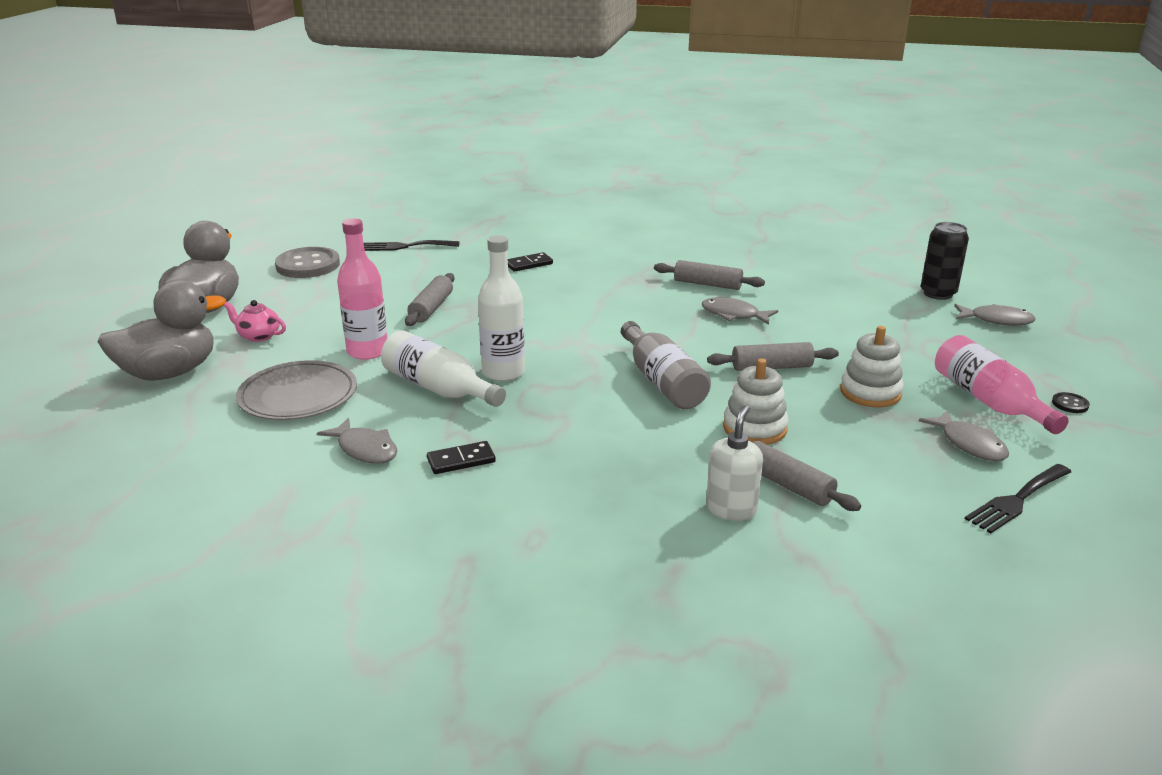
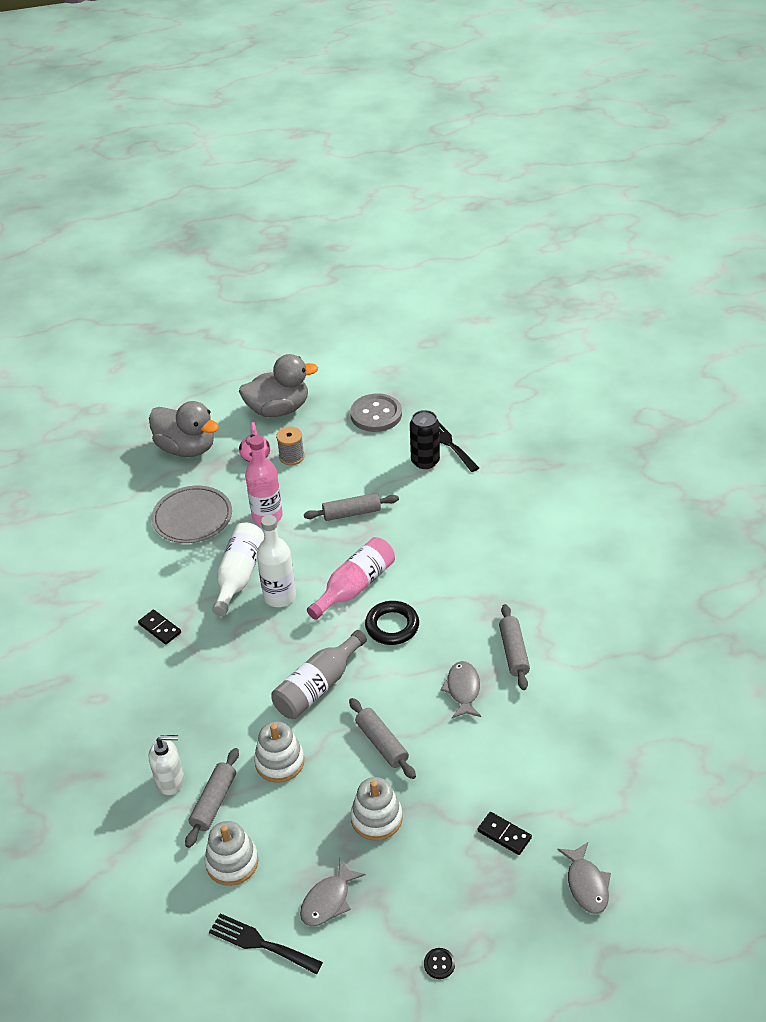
camera: 65 degrees right, 15 degrees up
(295, 318) = (291, 457): none -> grey spool
(365, 449) = (149, 580): grey fish -> none
(528, 264) = (469, 527): black domino -> black domino (504, 834)
(617, 326) = (392, 626): none -> black ring
(888, 493) = (232, 862): none -> white stacking toy
(938, 293) = (619, 825): black can -> black can (425, 461)
(989, 401) = (409, 903): pink bottle -> pink bottle (355, 586)

